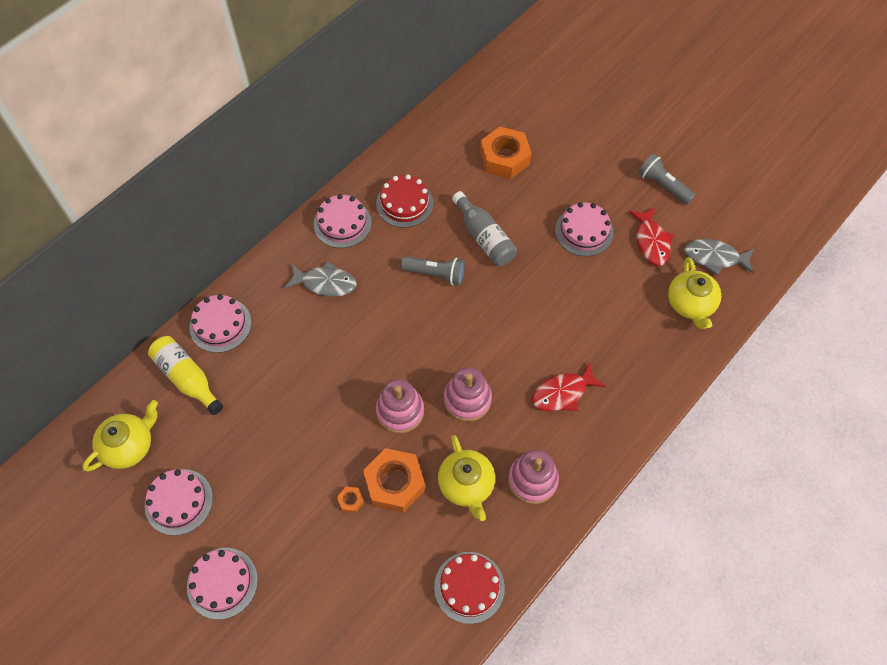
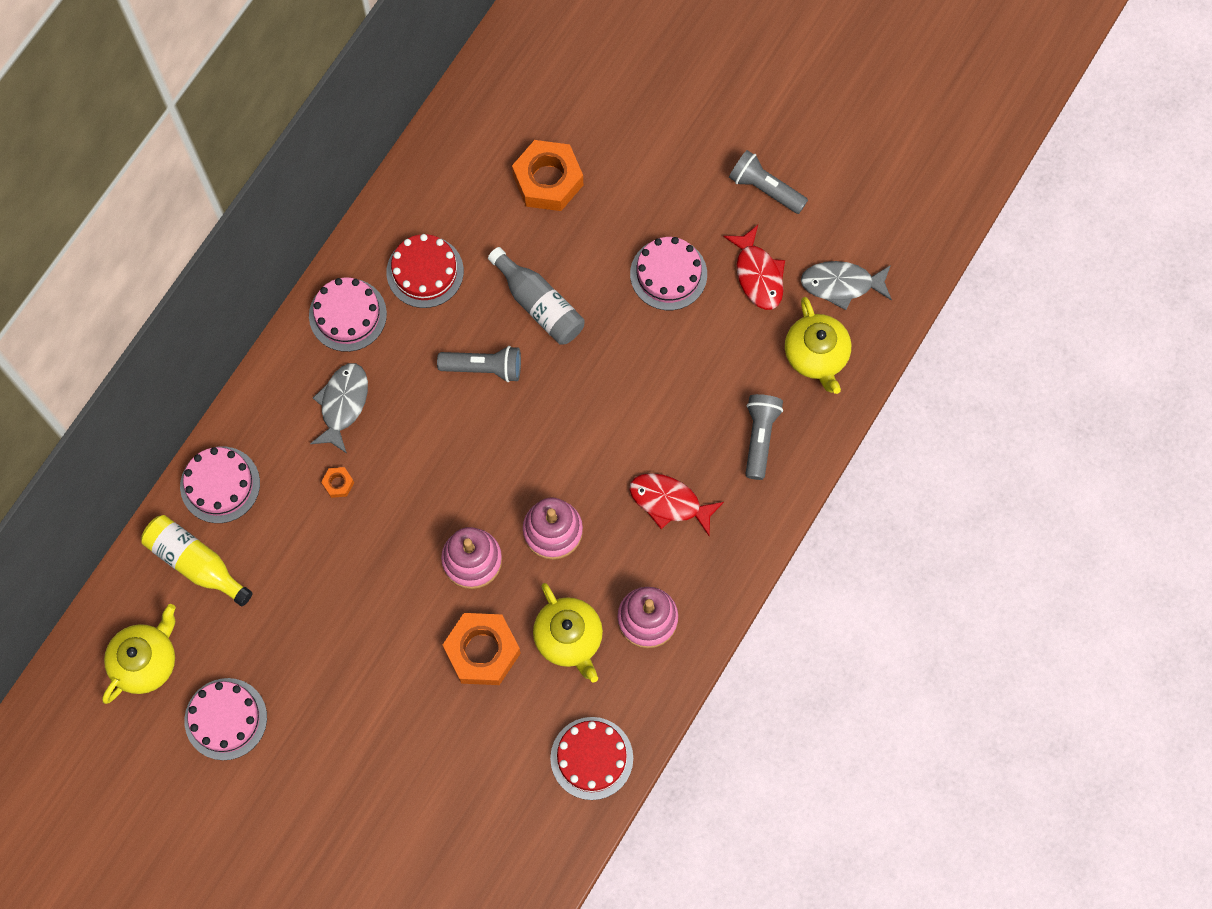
camera: 10 degrees left, 10 degrees up
(222, 583) = (302, 804): pink cake -> none
(325, 283) = (343, 404): grey fish -> grey fish turned 75 degrees counterclockwise
(351, 501) = (433, 681): orange nut -> orange nut (338, 483)
(562, 393) = (669, 502): red fish -> red fish turned 60 degrees clockwise
(640, 356) = (760, 437): none -> grey flashlight

